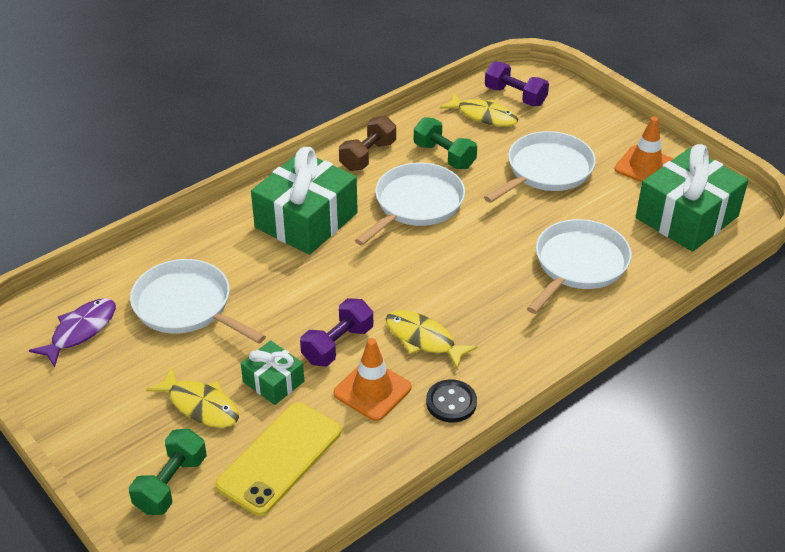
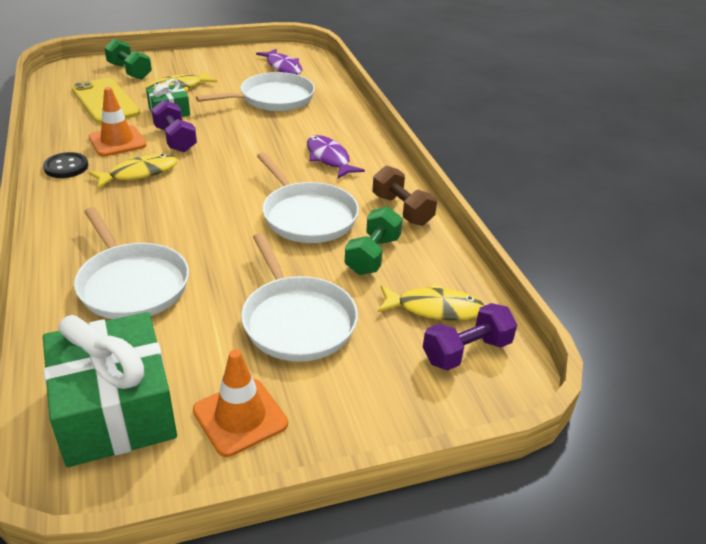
camera: 110 degrees right, 5 degrees down
(306, 220) = (329, 158): green gift -> purple fish
(444, 156) = (373, 255): green dumbbell -> green dumbbell turned 45 degrees counterclockwise
(483, 116) = (434, 308): yellow fish -> yellow fish turned 135 degrees counterclockwise

